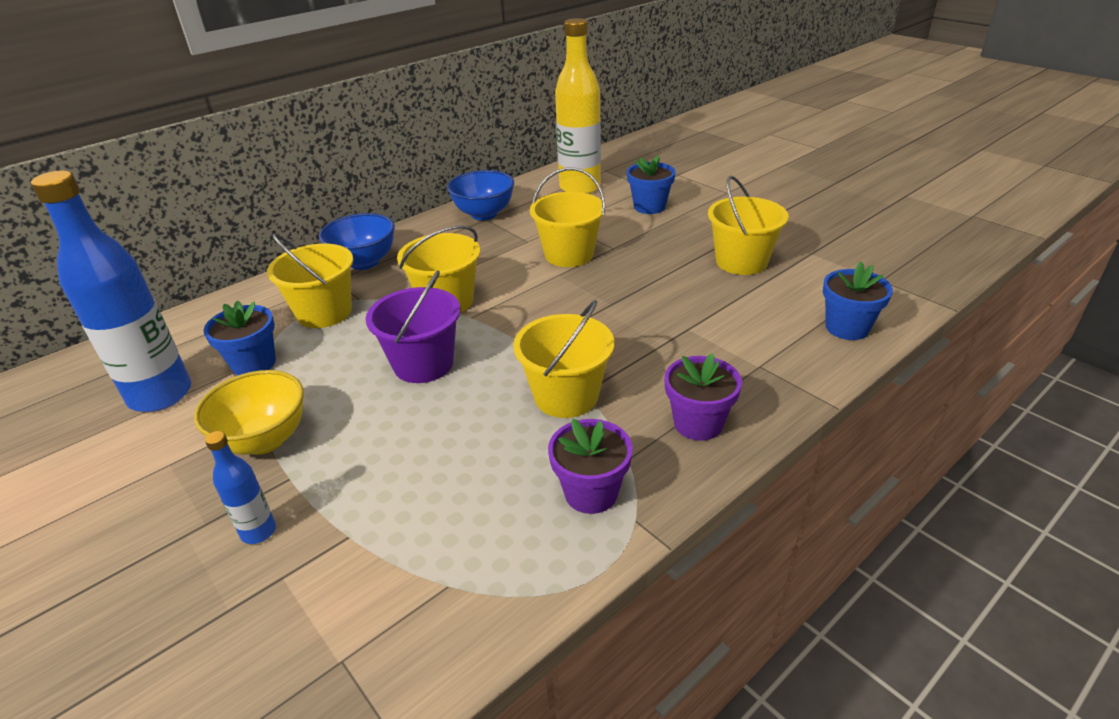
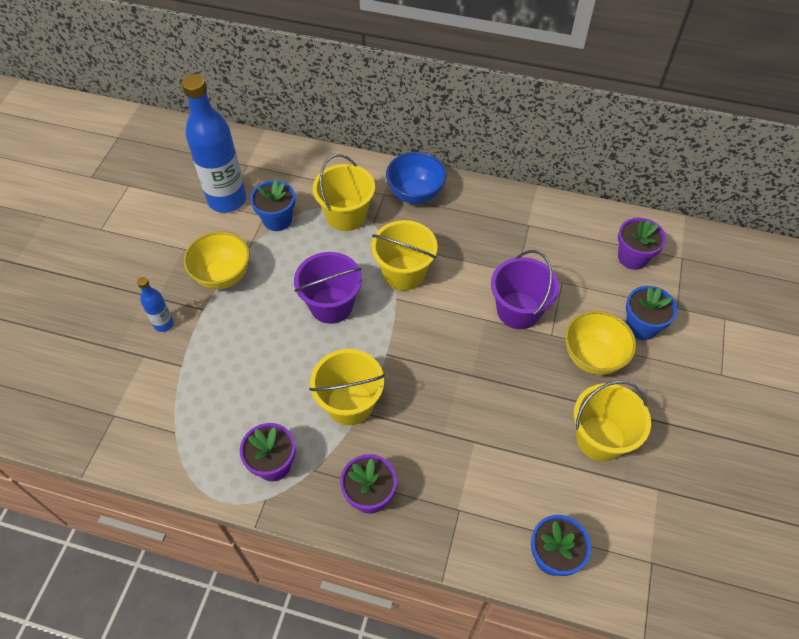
camera: 55 degrees right, 20 degrees up
(484, 214) = (534, 219): blue bowl -> none
(569, 254) = (518, 310): yellow bucket -> purple bucket
(580, 188) = (632, 257): yellow bottle -> purple flower pot
(657, 237) = (593, 357): none -> yellow bowl

